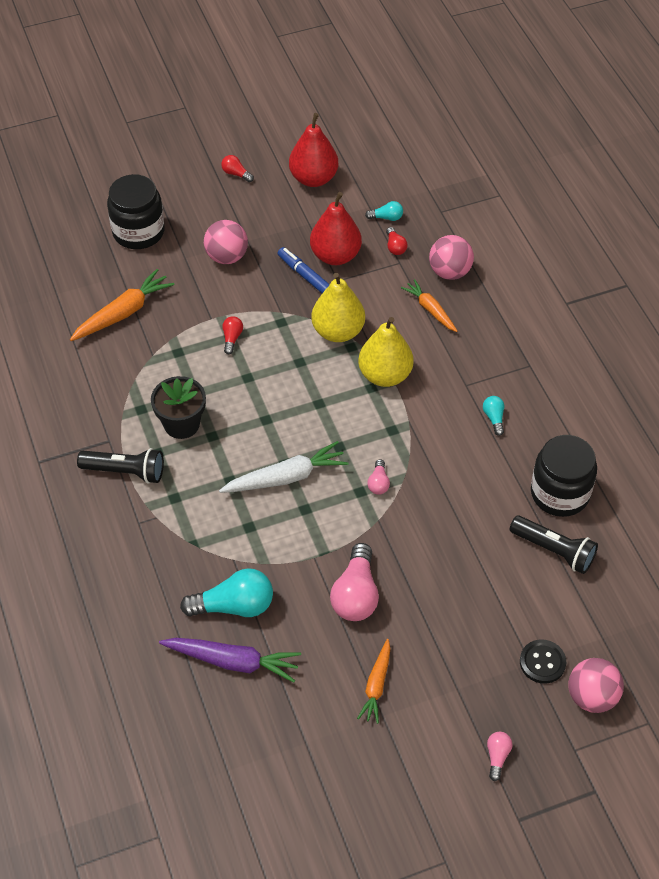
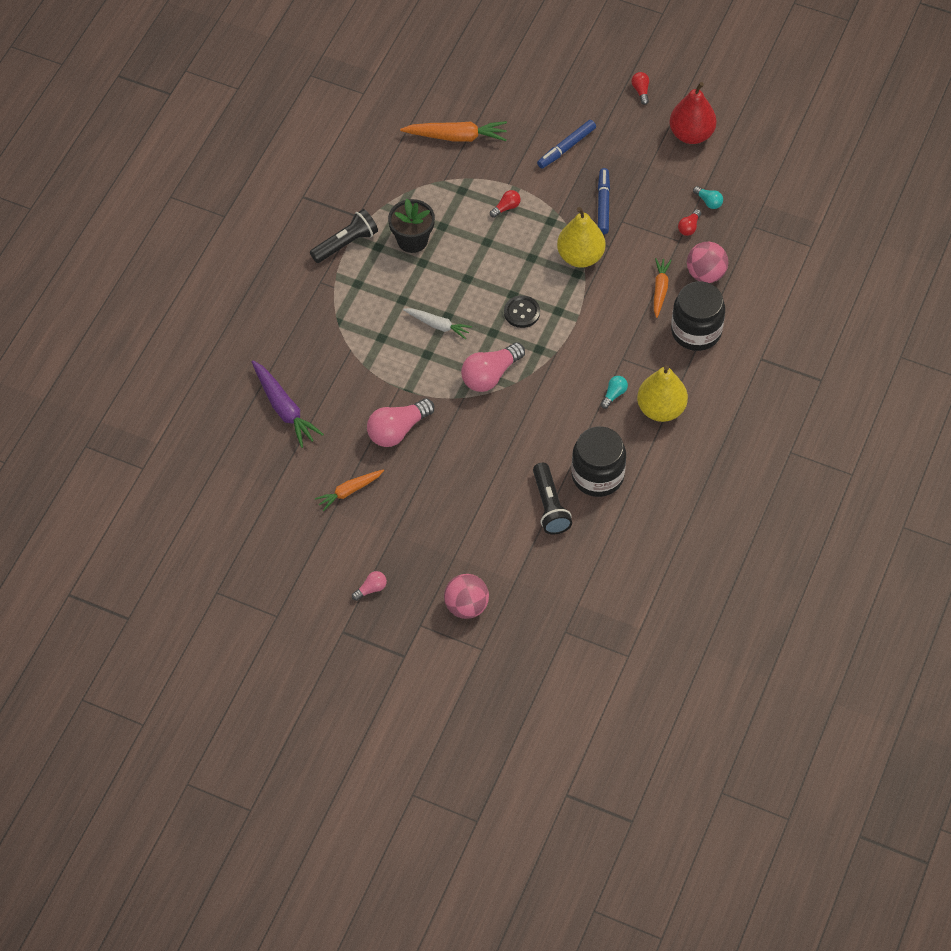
camera: 45 degrees right, 5 degrees up
(125, 472) = (346, 244): black flashlight -> black flashlight turned 90 degrees counterclockwise
(138, 232) = (528, 86): black jar -> black jar (696, 331)
(227, 257) = (566, 148): pink ball -> blue marker
(234, 606) = (320, 377): turquoise light bulb -> none
(286, 477) = (437, 325): white carrot -> white carrot, size x0.65
(335, 255) = (640, 202): red pear -> none
(378, 483) = (490, 375): pink light bulb -> pink light bulb, size x2.04
(385, 375) = (576, 310): yellow pear -> yellow pear (661, 409)
(542, 662) = (461, 562): black button -> black button (522, 312)

